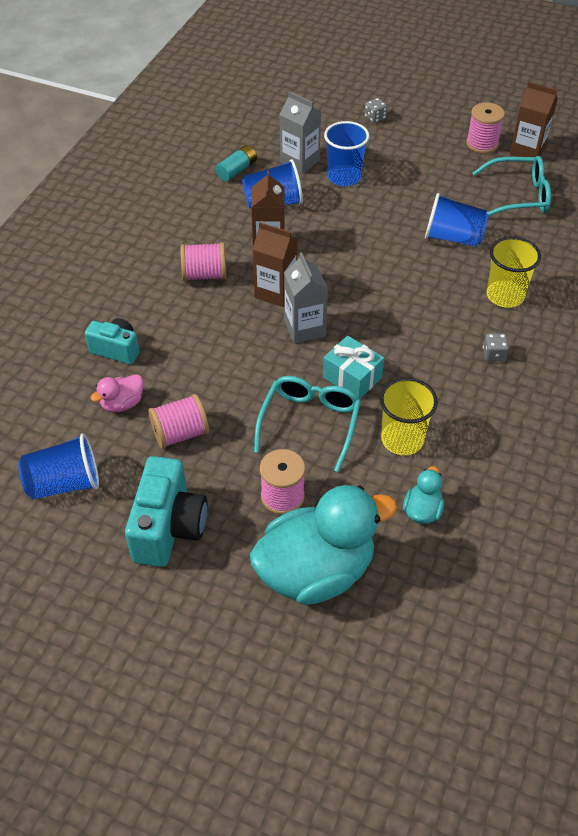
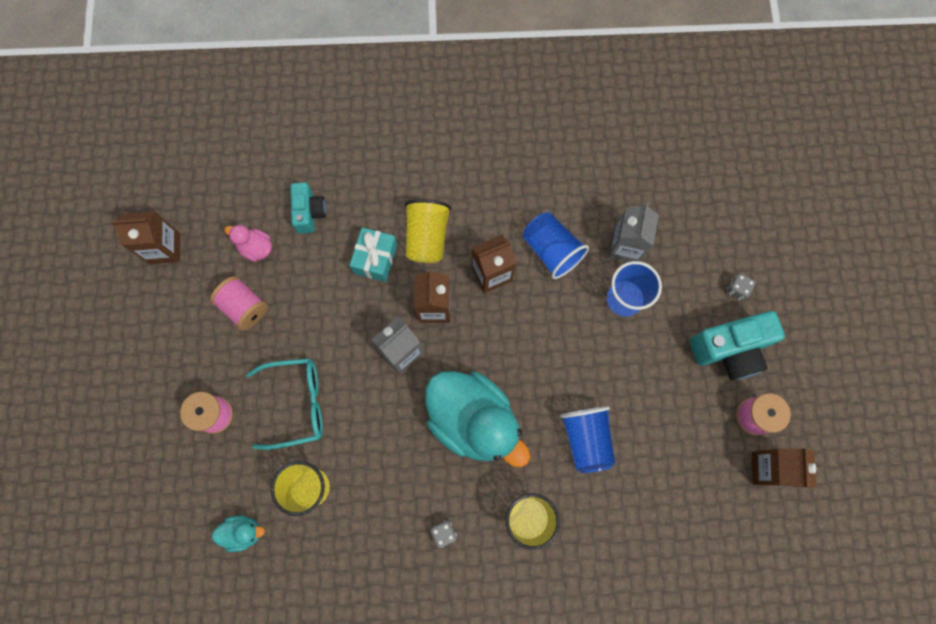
camera: 65 degrees right, 25 degrees up
(64, 483) = (165, 248): blue cup -> brown carton
(169, 528) = (154, 344): turquoise camera -> turquoise camera (729, 350)
(204, 275) = (427, 237): pink spool -> yellow cup
(237, 170) = (581, 196): turquoise battery -> none
(316, 571) = (156, 471): turquoise duck -> turquoise duck (473, 420)
(352, 377) = (361, 417): turquoise gift -> turquoise gift (375, 259)
(518, 196) = (685, 483): turquoise glasses -> none

